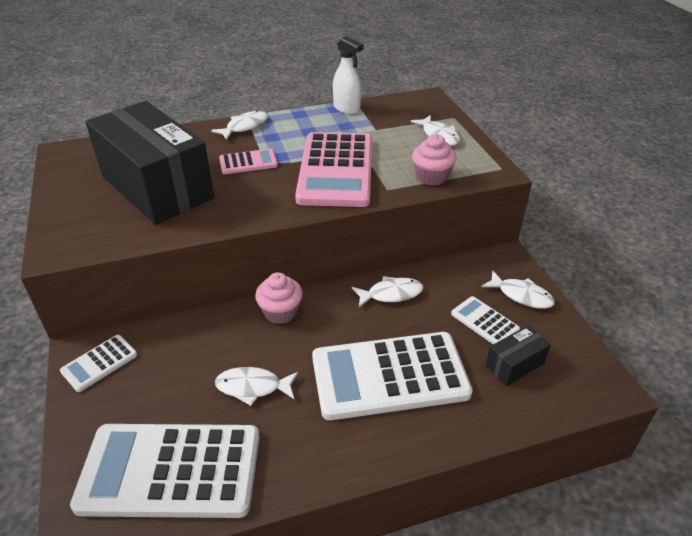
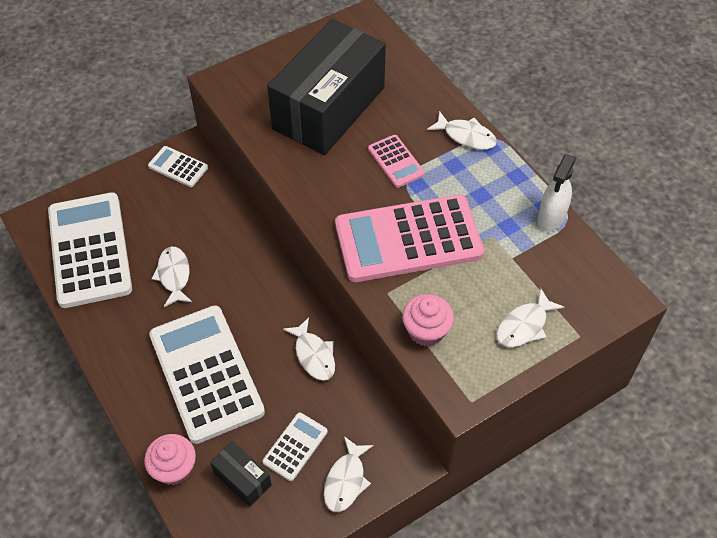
camera: 75 degrees right, 15 degrees up
(280, 312) = (264, 269): pink cupcake -> pink cupcake (174, 468)

